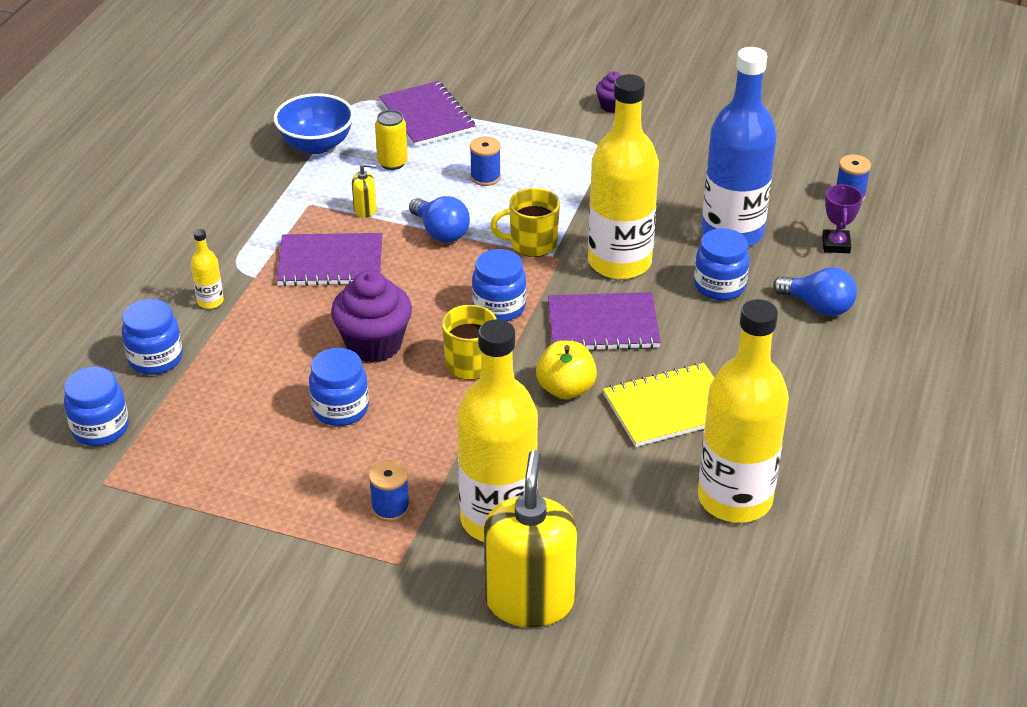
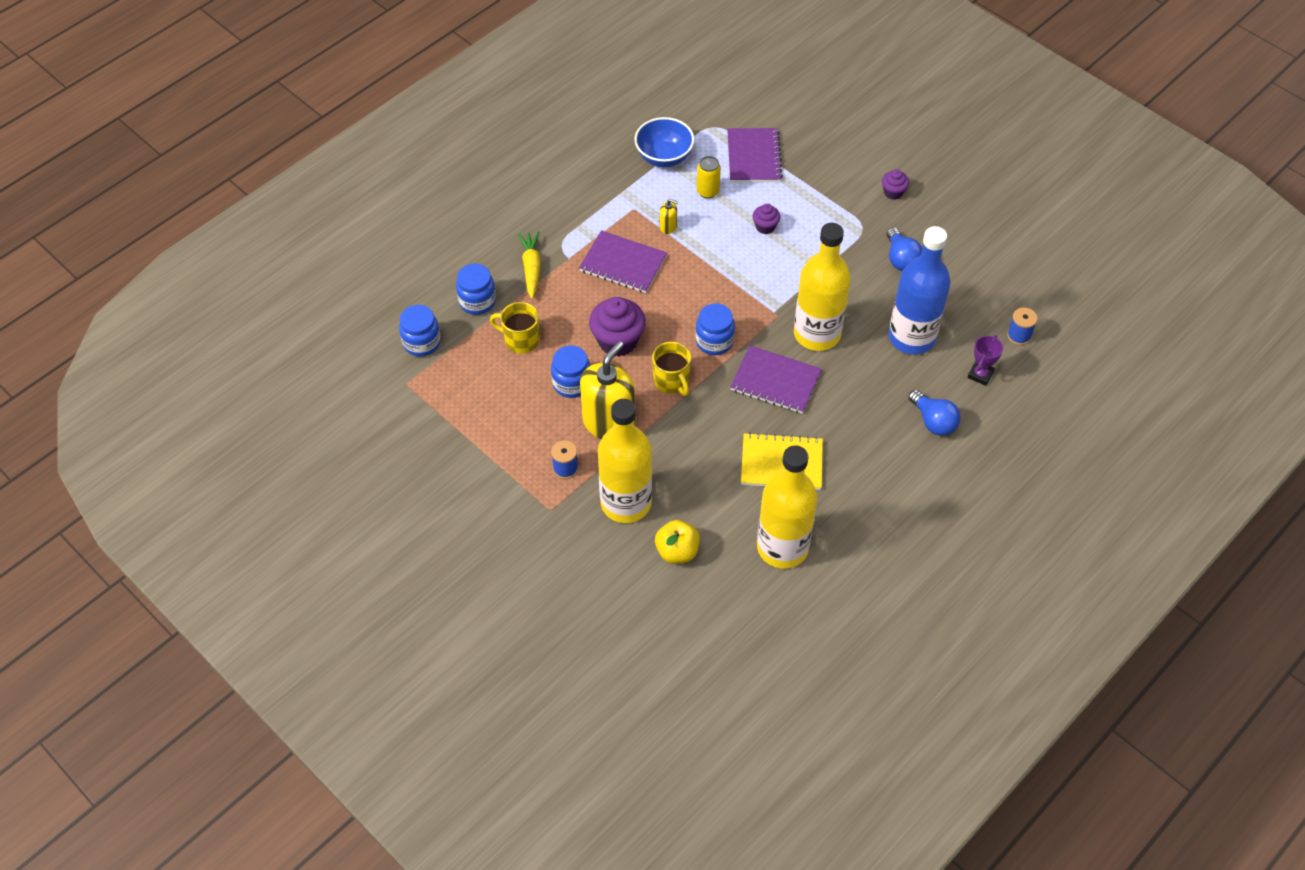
camera: 25 degrees right, 15 degrees up
(210, 301) = (531, 268): yellow bottle -> yellow carrot
(440, 232) = (709, 264): blue light bulb -> blue light bulb (901, 259)
(485, 177) = (765, 227): blue spool -> purple cupcake
(529, 601) = (613, 567): yellow soap dispenser -> yellow soap dispenser (609, 423)
(532, 244) = (765, 296): yellow mug -> yellow mug (520, 340)
(566, 389) = (722, 423): yellow apple -> yellow apple (677, 551)
(719, 286) = (874, 379): blue jar -> none

